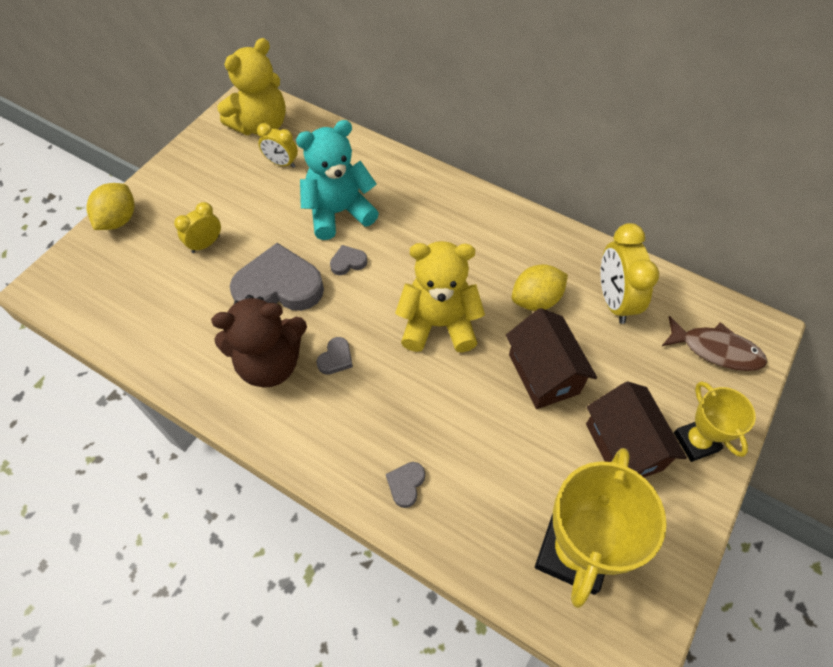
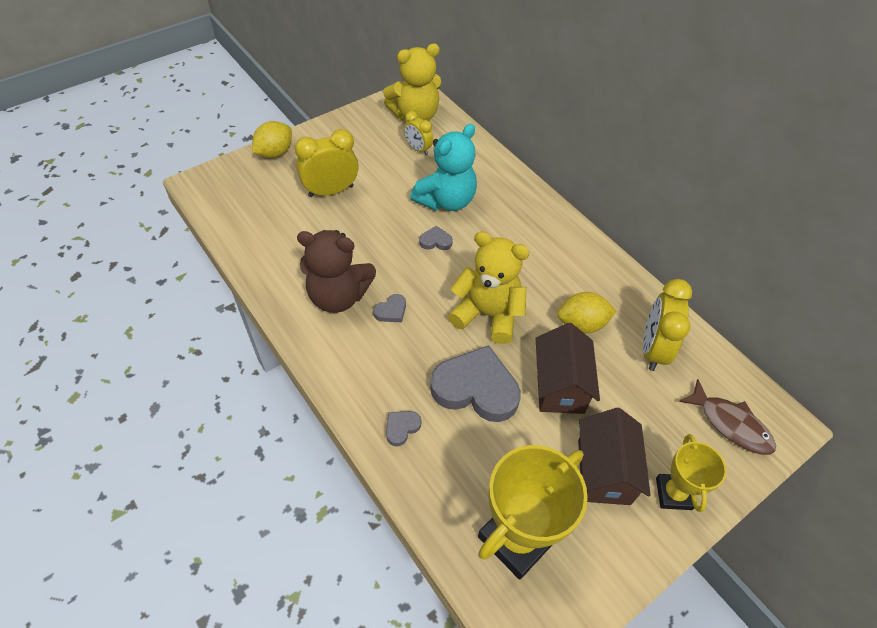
camera: 20 degrees right, 5 degrees down
(206, 244) = (331, 191): yellow clock -> yellow clock, size x1.67
(279, 286) = (372, 241): grey heart -> grey heart (476, 388)
(339, 212) = (446, 201): turquoise teddy bear -> turquoise teddy bear turned 135 degrees clockwise

